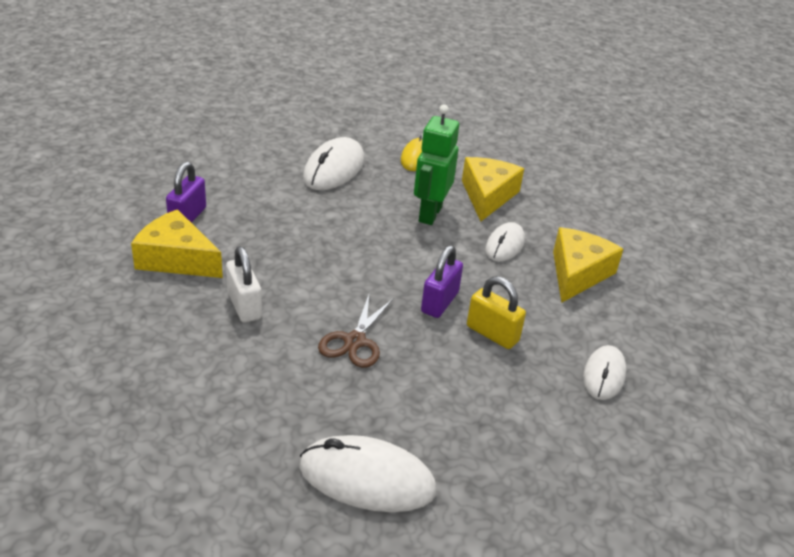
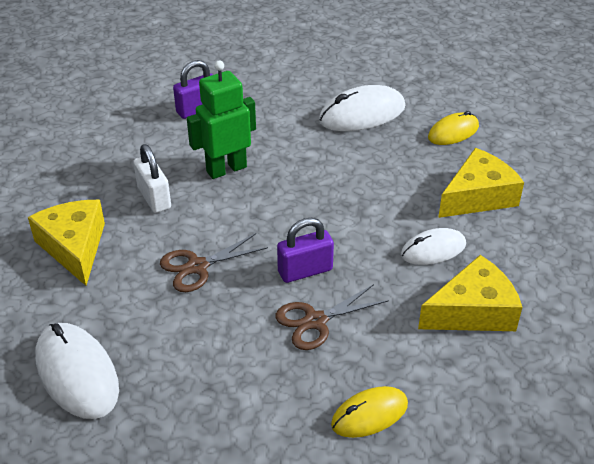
camera: 45 degrees right, 5 degrees up
(176, 259) = (152, 139): yellow cheese -> yellow cheese (74, 247)
(244, 306) = (154, 198): white padlock -> white padlock turned 45 degrees counterclockwise
(429, 214) = (397, 189): green robot -> green robot (226, 169)
(492, 334) = (315, 321): yellow padlock -> brown scissors
(604, 375) = (369, 414): white mouse -> yellow mouse

